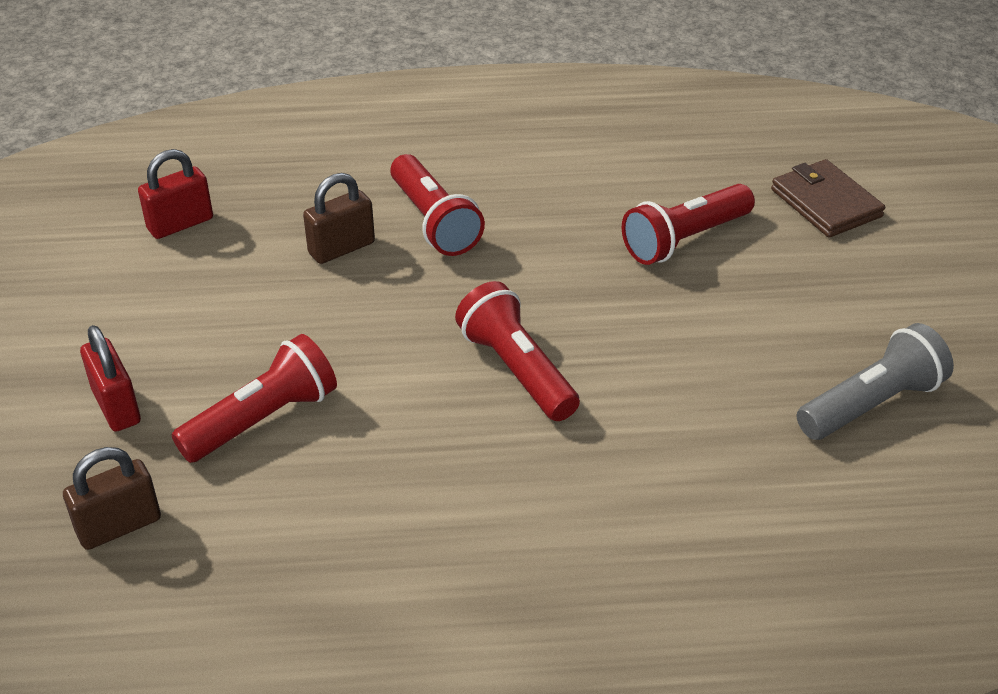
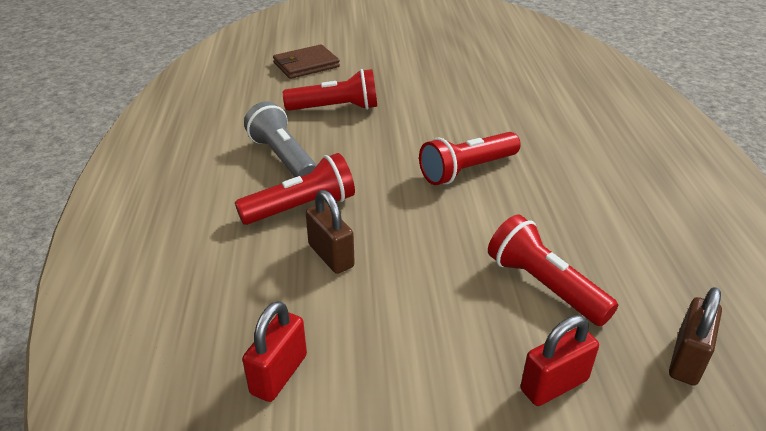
camera: 90 degrees left, 5 degrees down
(119, 526) = (687, 359): brown padlock -> brown padlock turned 60 degrees clockwise
(180, 224) = (279, 374): red padlock -> red padlock turned 60 degrees clockwise
(684, 240) = (336, 108): red flashlight -> red flashlight turned 60 degrees counterclockwise
(871, 404) = (473, 68): grey flashlight -> grey flashlight (283, 158)

